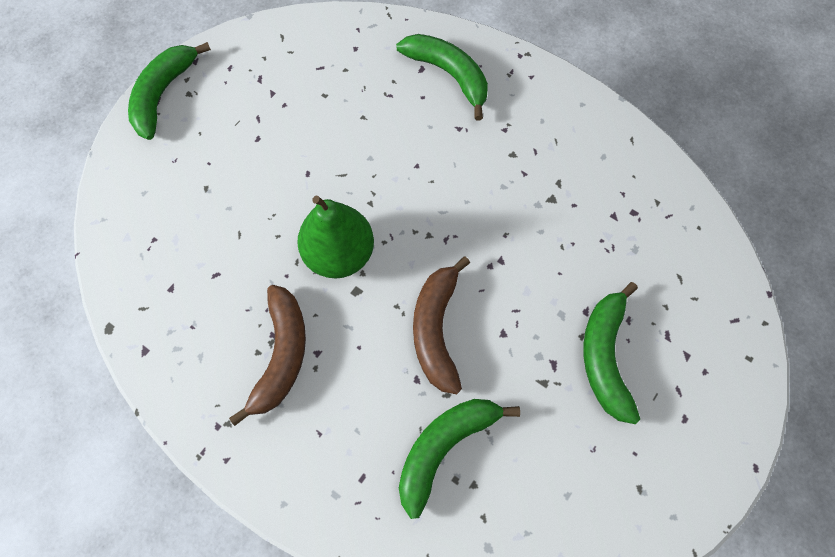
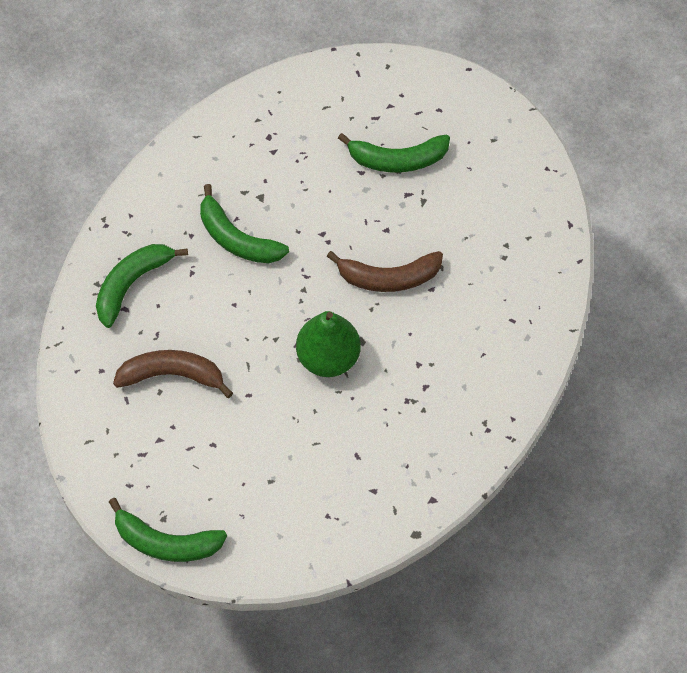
camera: 95 degrees left, 5 degrees down
(281, 355) = (424, 390): brown banana -> brown banana (172, 375)
(444, 448) = (482, 266): green banana -> green banana (237, 239)

